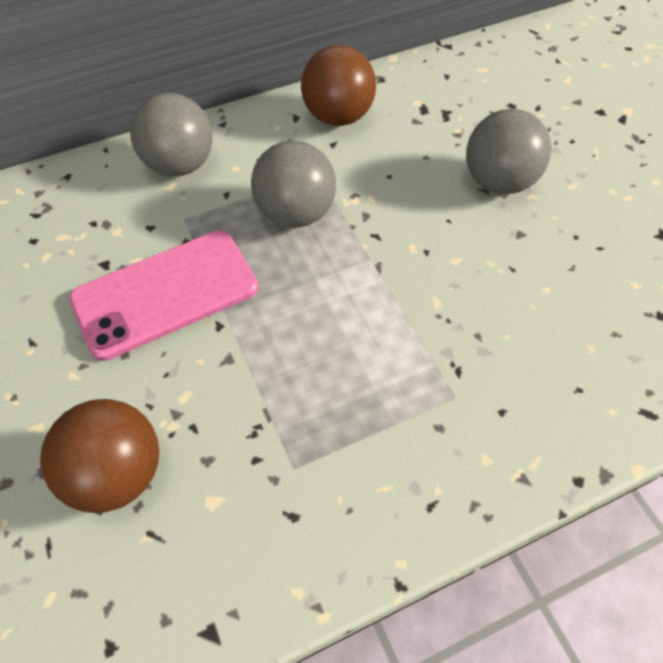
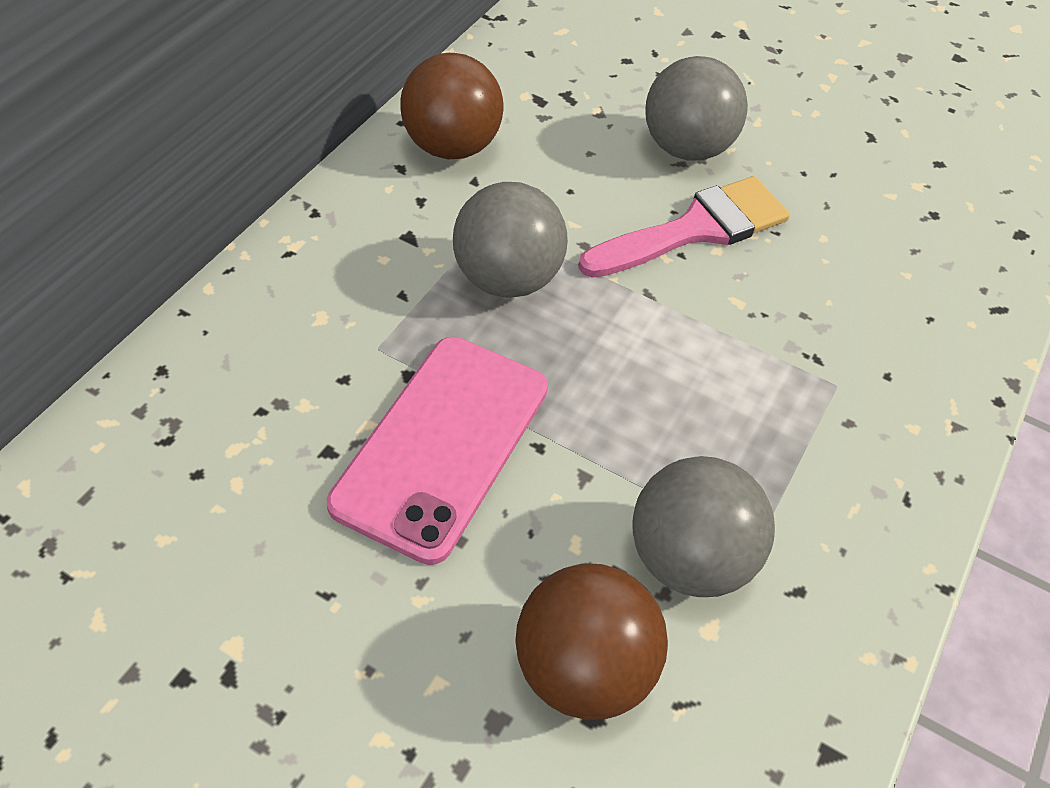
camera: 40 degrees left, 5 degrees down
(180, 165) = (309, 286): grey ball -> grey ball (689, 558)
(452, 239) = (695, 229): none -> pink brush

